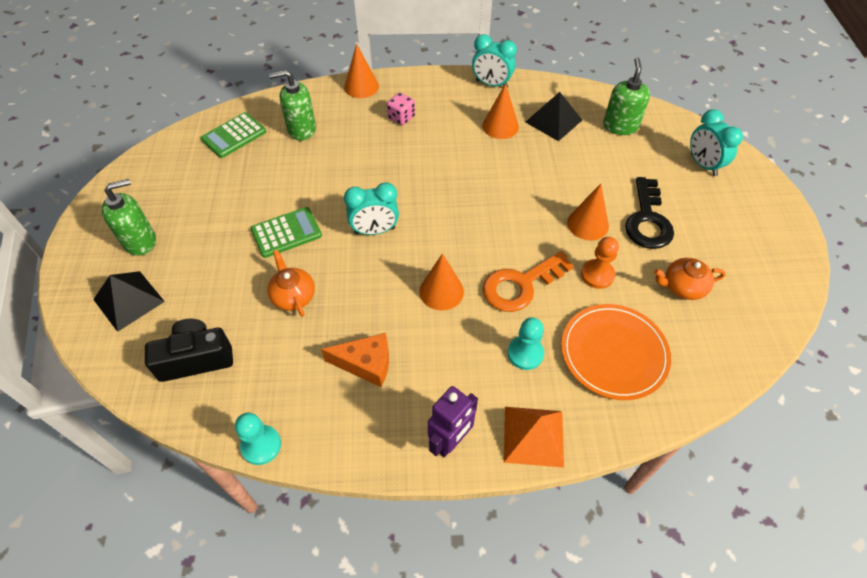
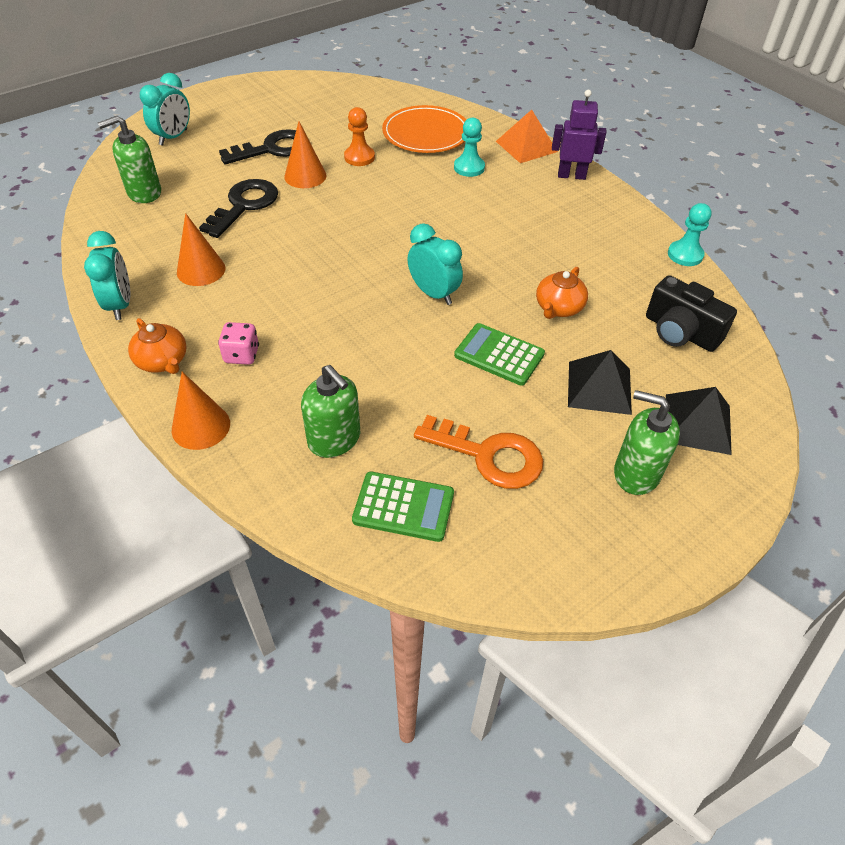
camera: 125 degrees left, 5 degrees down
(366, 364) = (566, 236): orange cheese -> none
(441, 291) = (458, 226): orange cone -> none
(520, 285) = (408, 189): orange key -> orange key (489, 455)
(553, 121) = (164, 236): black pyramid -> black pyramid (599, 387)
(566, 172) = (244, 205): none -> black key
(683, 287) = (333, 120): orange teapot -> orange teapot (163, 361)

